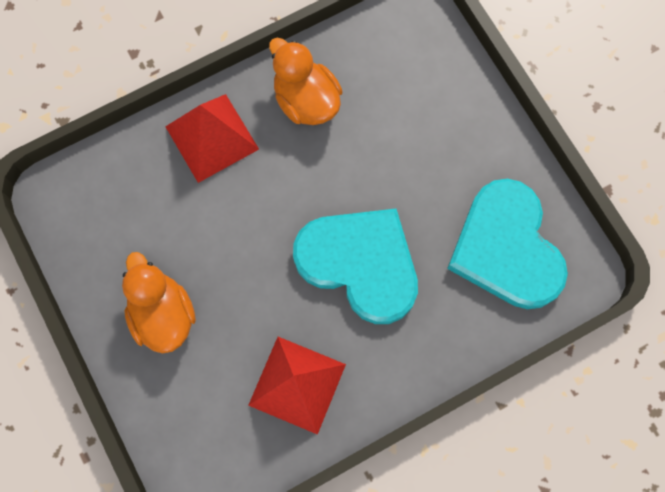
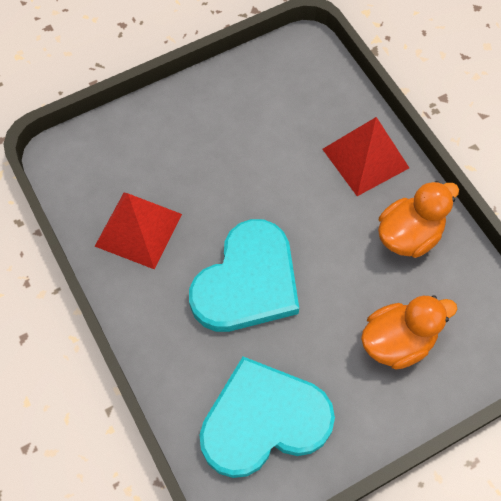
camera: 90 degrees right, 10 degrees down
(163, 314) = (204, 127): orange duck -> orange duck (397, 341)

